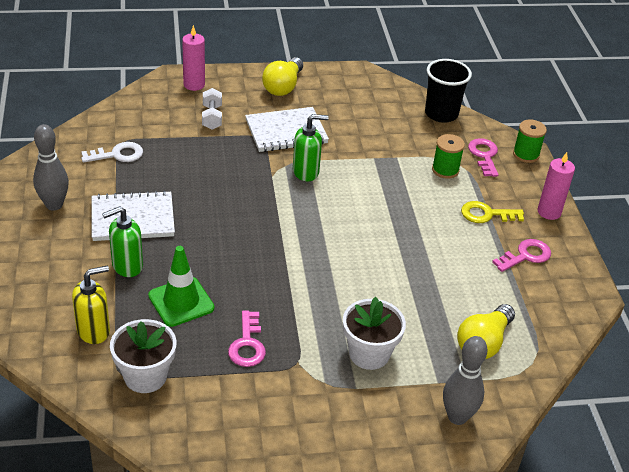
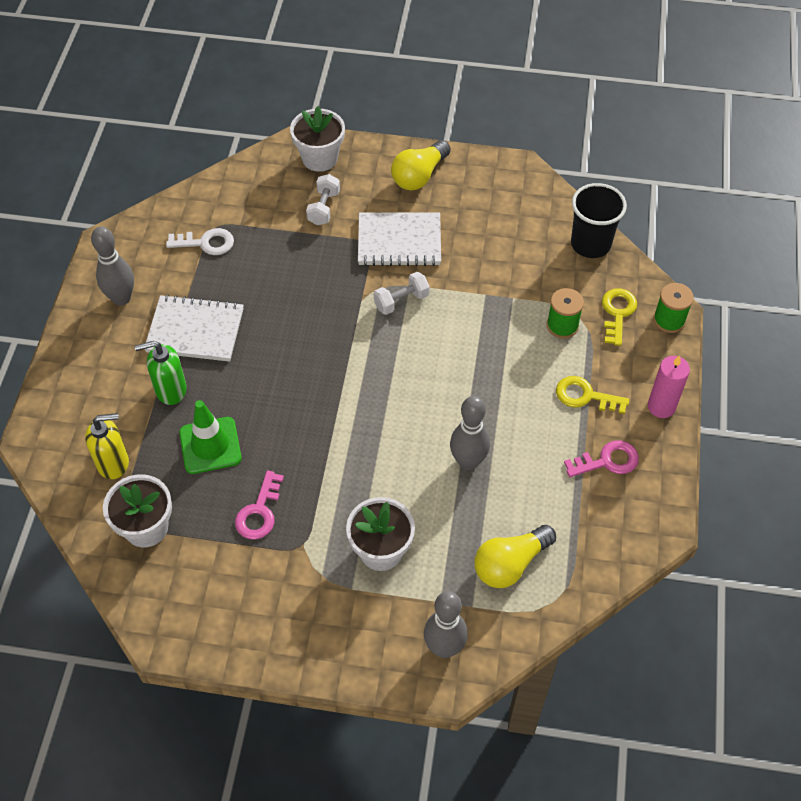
camera: 20 degrees right, 15 degrees up
(194, 85) = (319, 158): pink candle -> white flower pot
(306, 172) = (401, 301): green soap dispenser -> white dumbbell
(413, 275) = (468, 462): none -> grey bowling pin
(484, 155) = (617, 313): pink key -> yellow key

